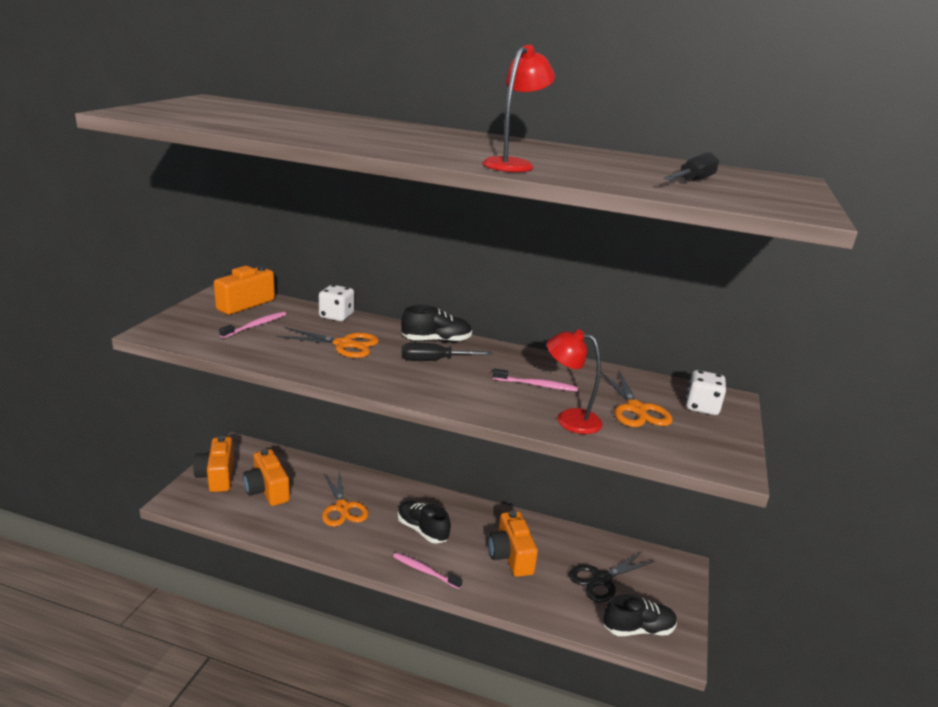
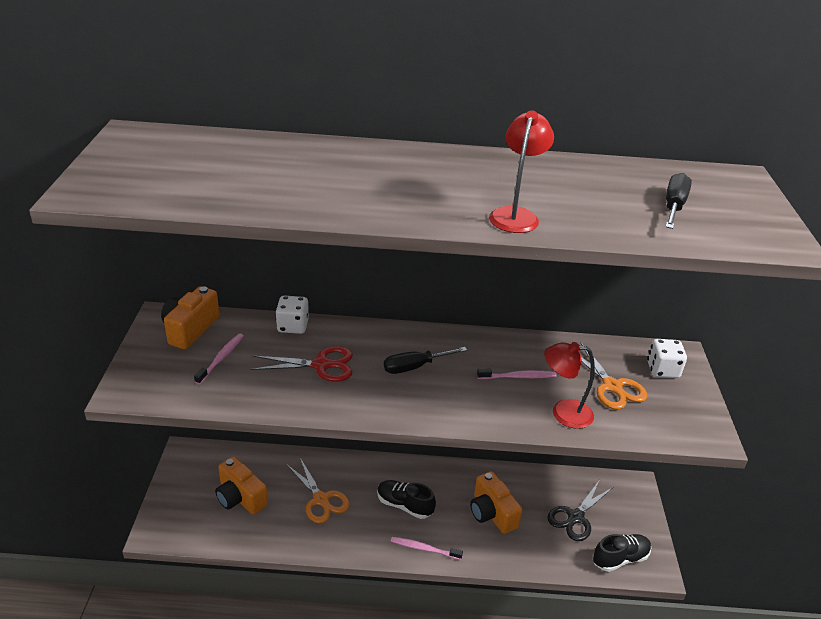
camera: 15 degrees left, 10 degrees up
(217, 476) = (182, 493): orange camera -> none
(344, 344) = (321, 365): orange scissors -> red scissors
(436, 341) = (404, 339): black shoe -> none

